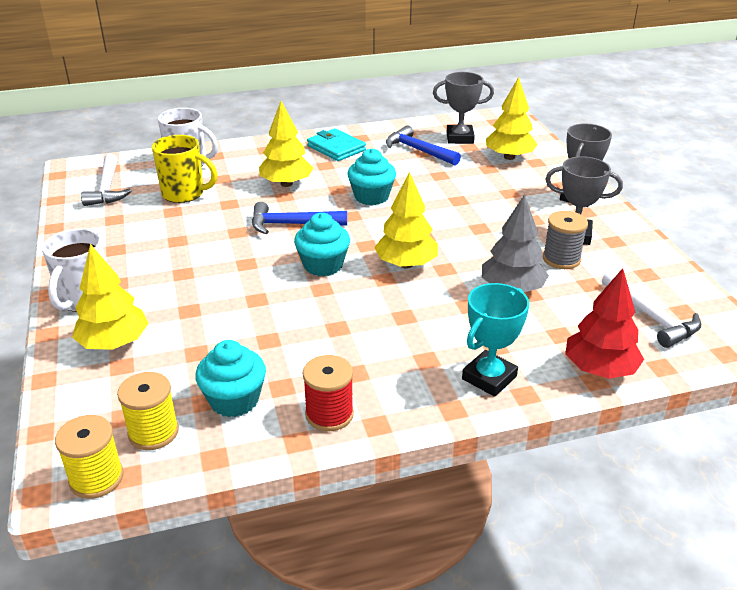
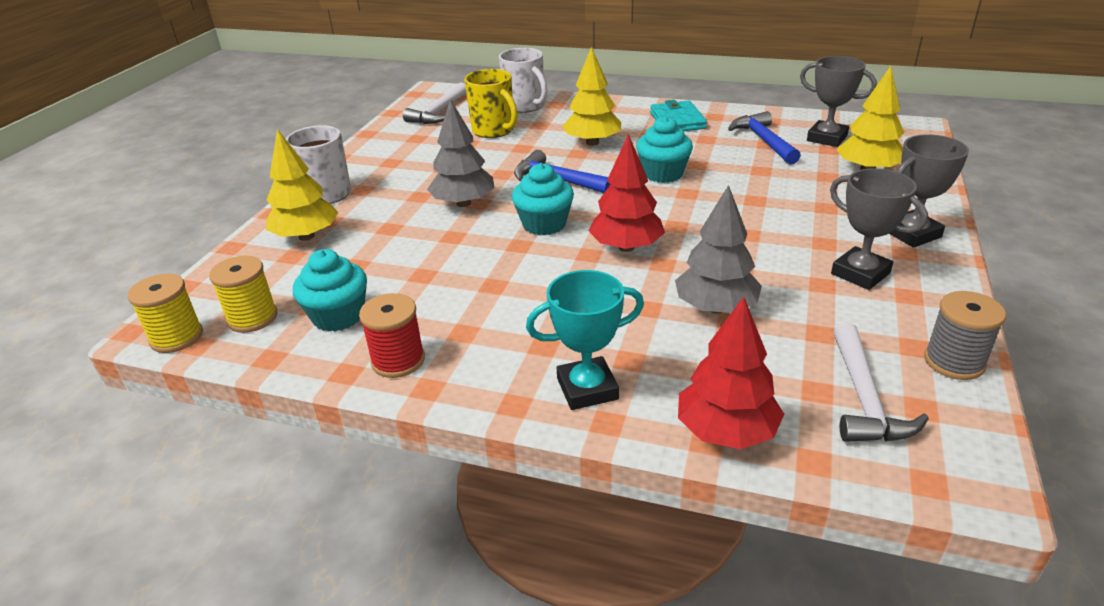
camera: 35 degrees right, 0 degrees up
(233, 268) = (463, 203): none -> grey tree
(406, 264) = (626, 247): yellow tree -> red tree
(561, 259) = (813, 294): grey spool -> grey spool (954, 362)

